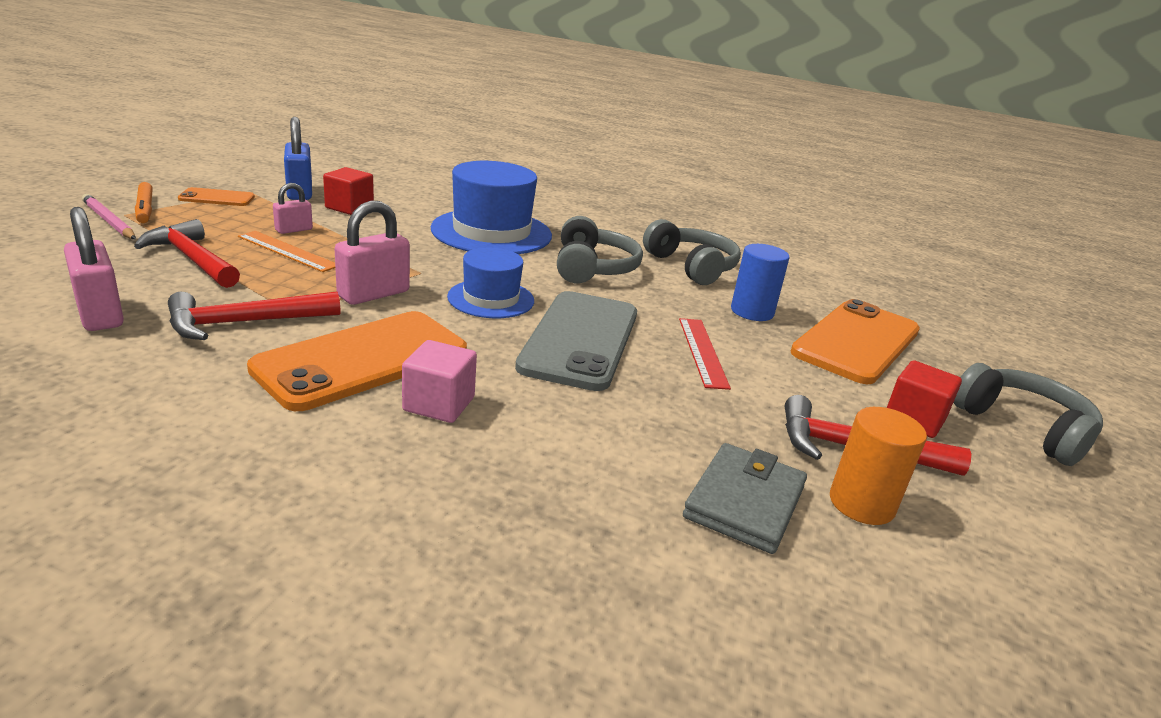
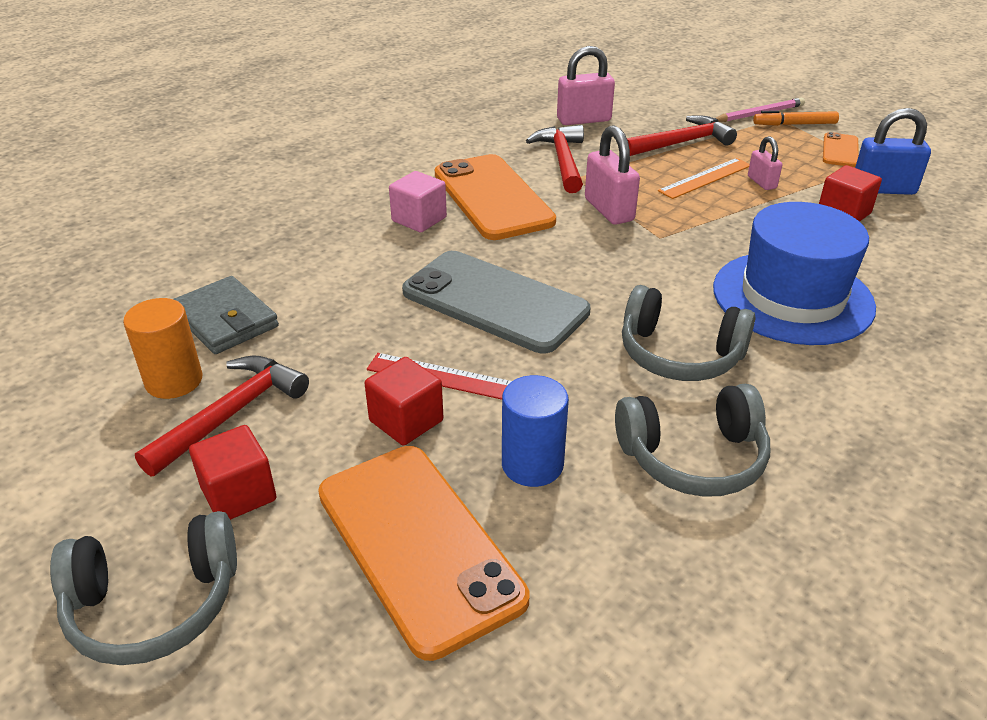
camera: 115 degrees right, 10 degrees up
(491, 299) = (593, 267): blue hat -> none
(765, 361) = (406, 421): none -> red cube

